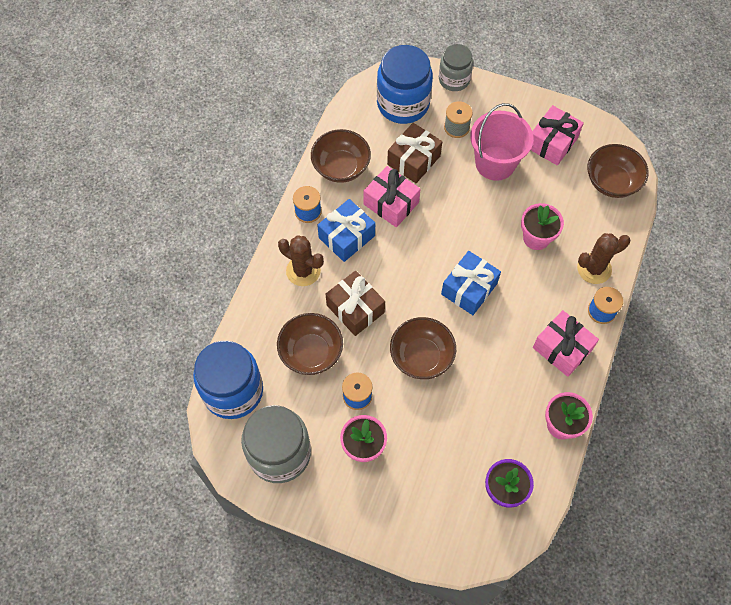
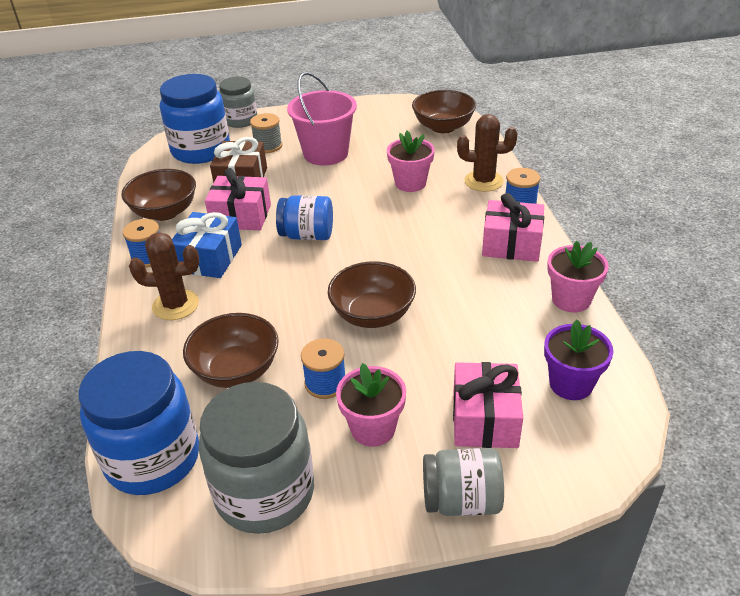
camera: 30 degrees left, 25 degrees down
(355, 309) = (263, 309): brown gift -> none
(379, 526) = (461, 500): none -> grey jar
(425, 252) = (307, 235): none -> blue jar
(469, 289) = (377, 242): blue gift -> none
(552, 143) = (367, 124): pink gift -> pink gift (485, 419)
(594, 268) = (483, 181): brown cactus -> brown cactus turned 60 degrees clockwise

